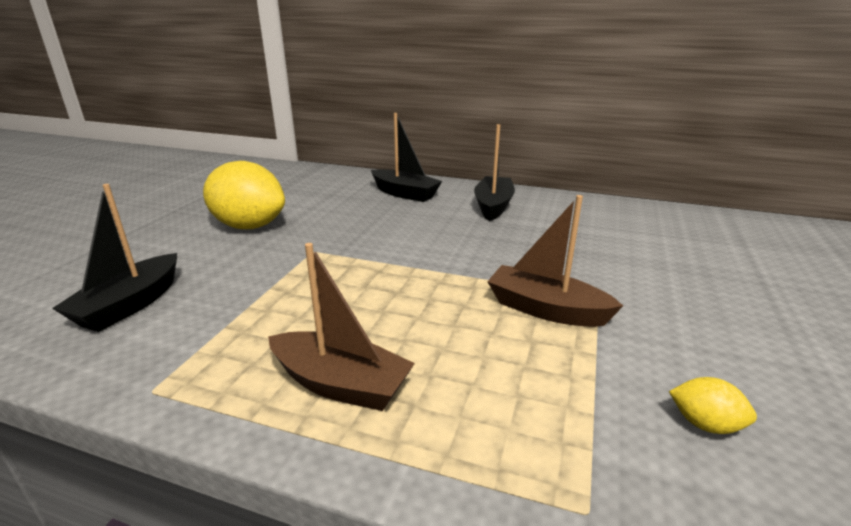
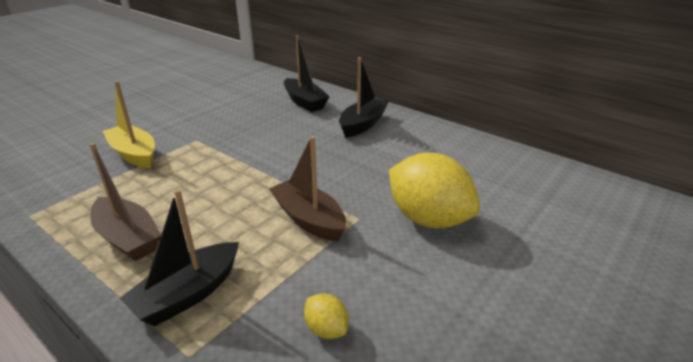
camera: 20 degrees right, 5 degrees up
(130, 305) = (60, 158): black boat -> black boat (188, 294)
(243, 281) = (134, 154): none -> yellow boat
(249, 226) = (172, 112): yellow lemon -> yellow lemon (428, 219)

